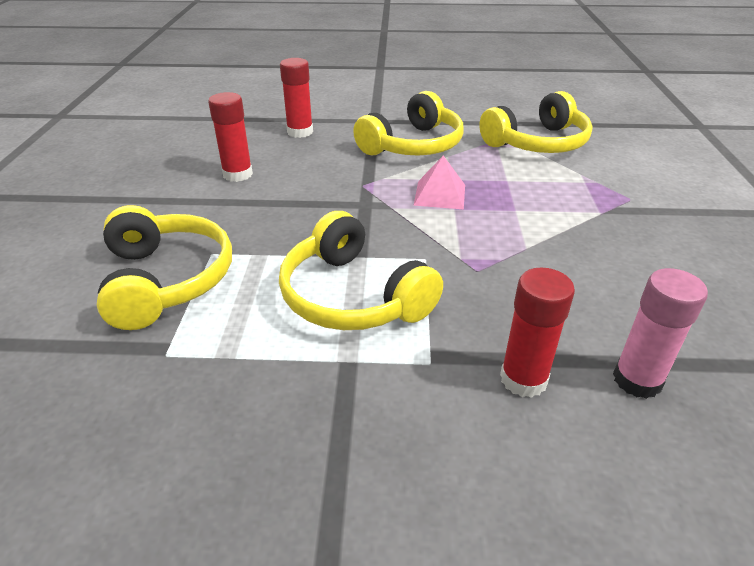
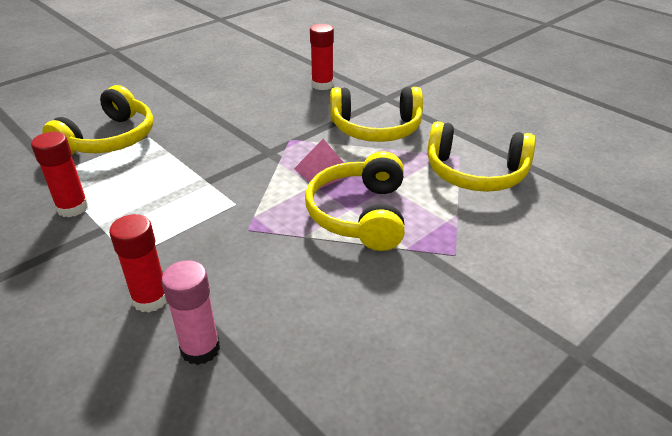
camera: 45 degrees right, 0 degrees up
(237, 174) = (238, 97): red glue stick -> red glue stick (72, 208)
(353, 296) = (163, 199): yellow headphones -> yellow headphones (360, 214)

